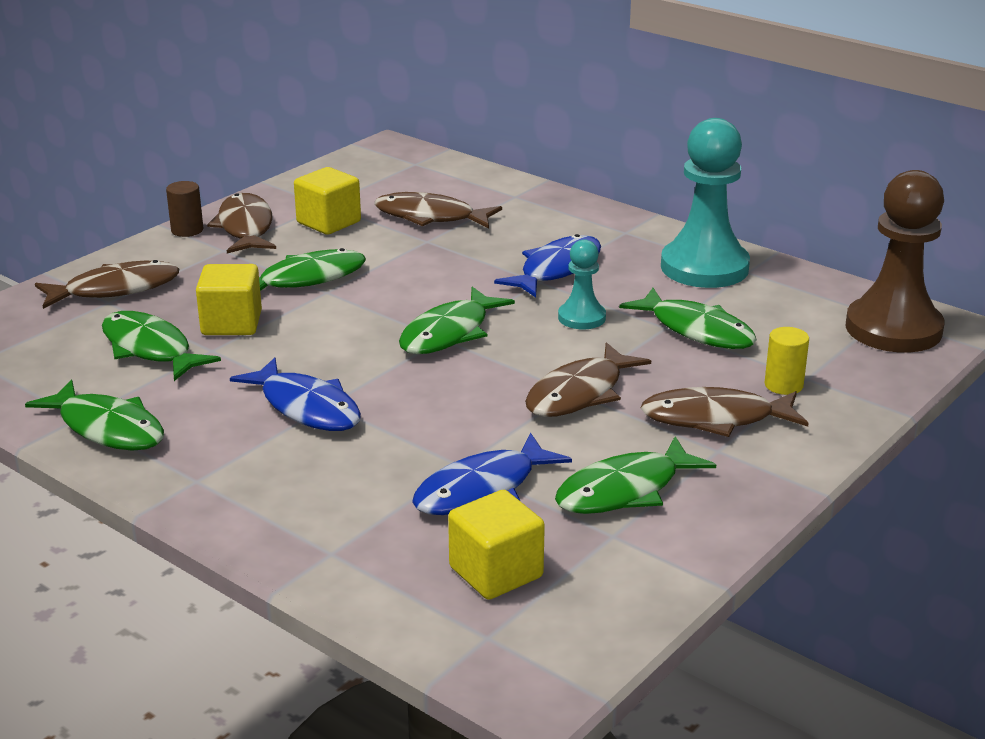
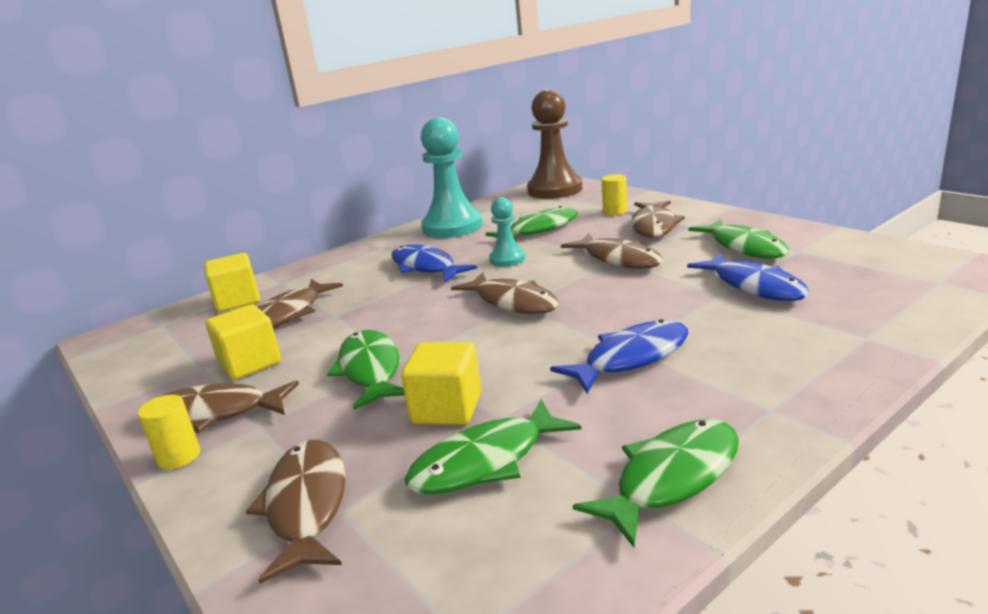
camera: 75 degrees left, 5 degrees down
(187, 230) = (179, 457): brown cylinder -> yellow cylinder
(449, 333) = (512, 302): green fish -> brown fish
(496, 572) = (860, 280): yellow cube -> yellow cube (237, 301)

